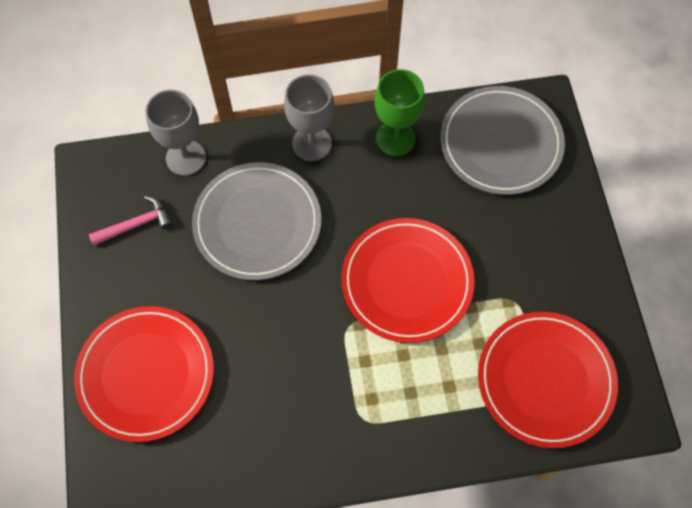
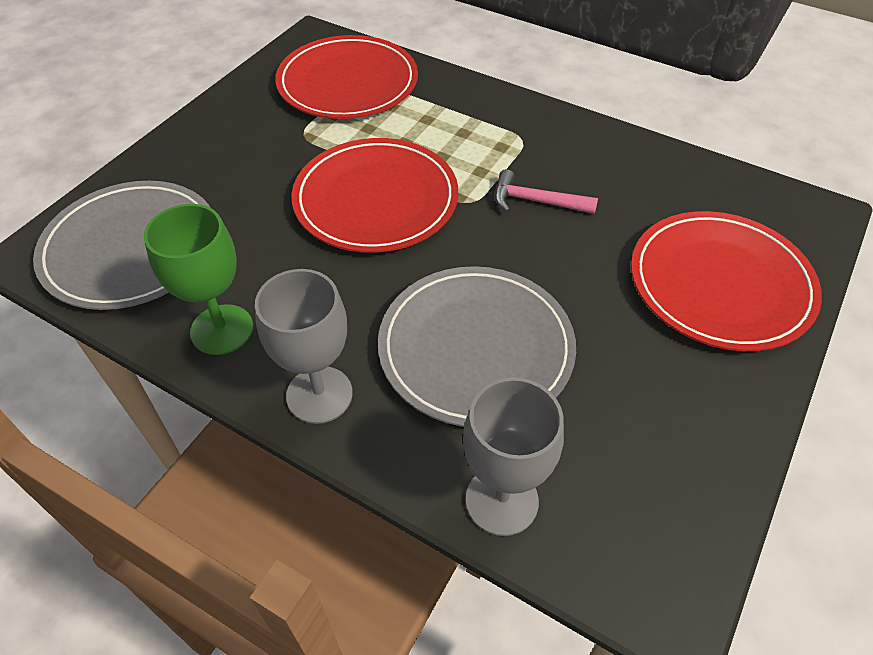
camera: 140 degrees left, 15 degrees down
(136, 224) = (638, 453): pink hammer -> pink hammer (536, 201)

